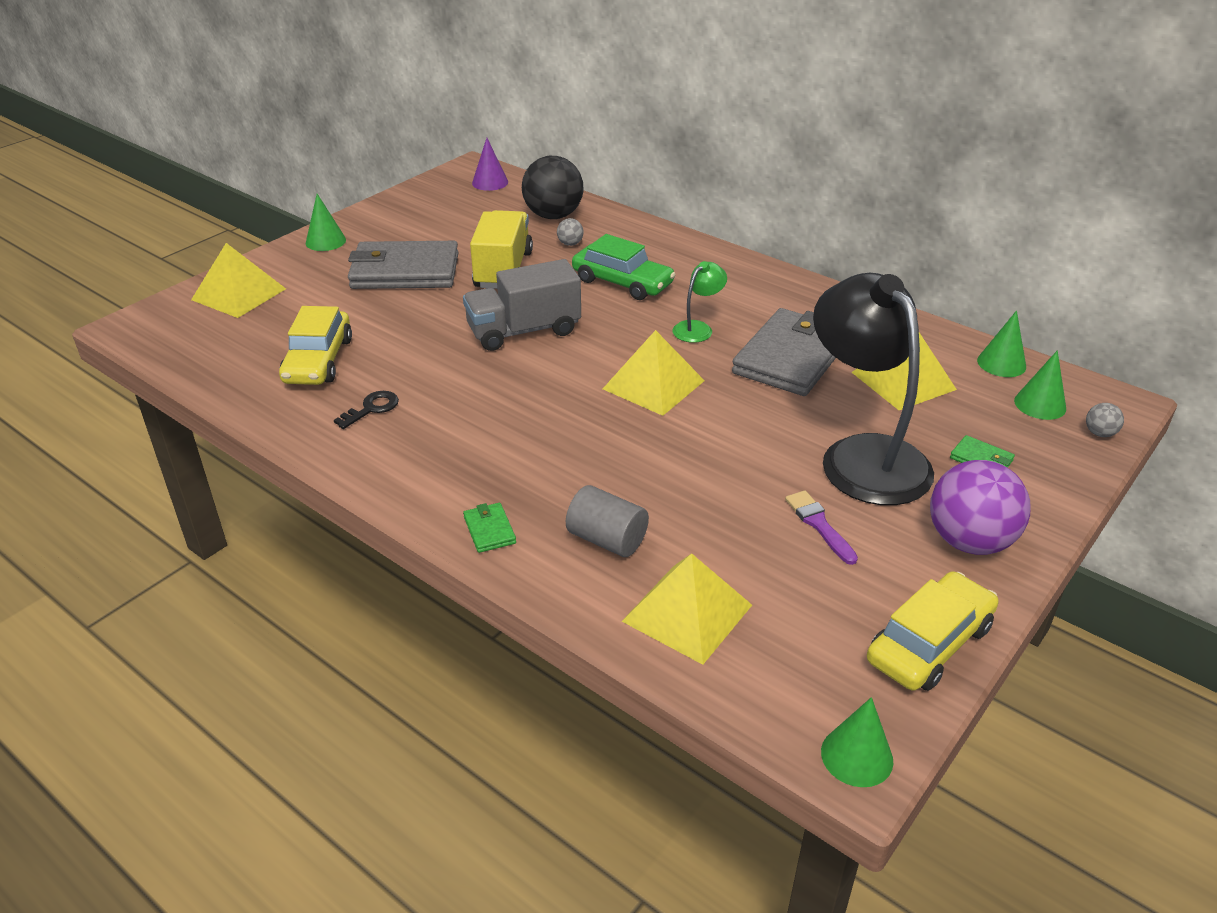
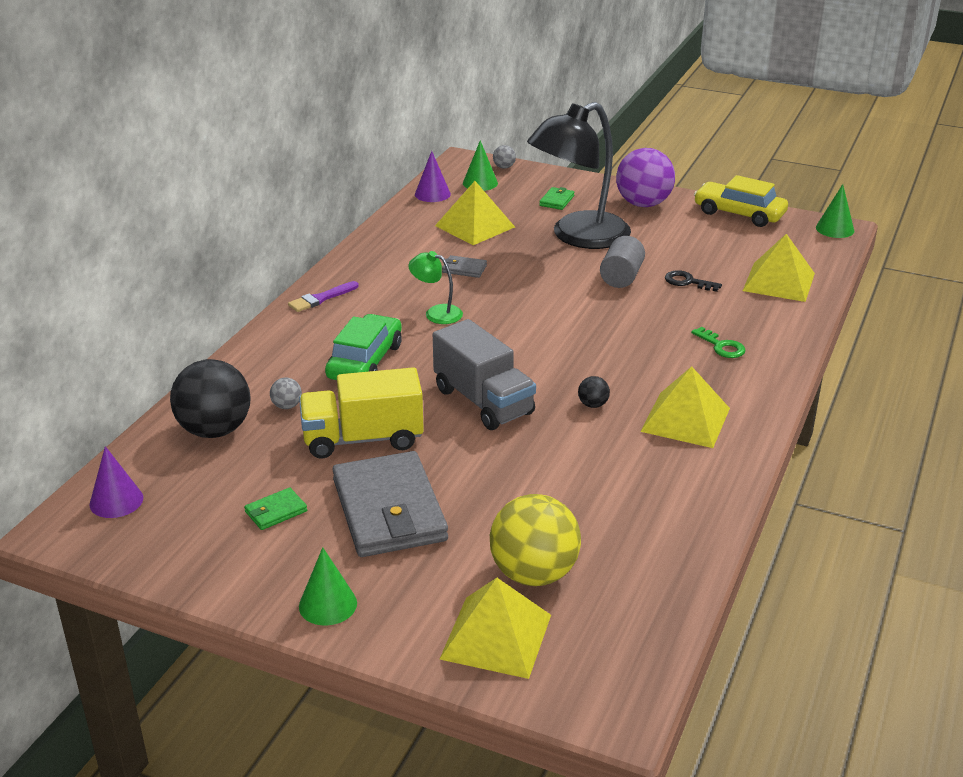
camera: 105 degrees left, 5 degrees down
(284, 318) = (534, 573): none -> yellow ball
(318, 360) = (603, 518): yellow car -> none
(371, 408) = (661, 459): black key -> black key (688, 282)
(482, 389) = (593, 405): none -> black ball
(489, 530) = (766, 364): green wallet -> green wallet (276, 511)
(545, 505) = (721, 346): none -> green key
(607, 539) = (737, 317): grey cylinder -> grey cylinder (621, 277)
(653, 384) = (537, 323): yellow pyramid -> yellow pyramid (685, 419)
(791, 357) = (464, 269): grey wallet -> grey wallet, size x0.41
(819, 525) = (663, 247): purple brush -> purple brush (321, 298)
(1001, 363) = (432, 194): green cone -> purple cone

